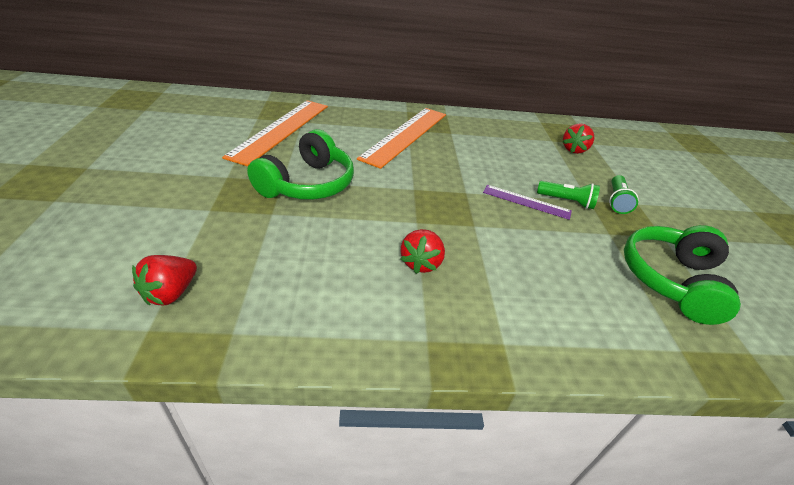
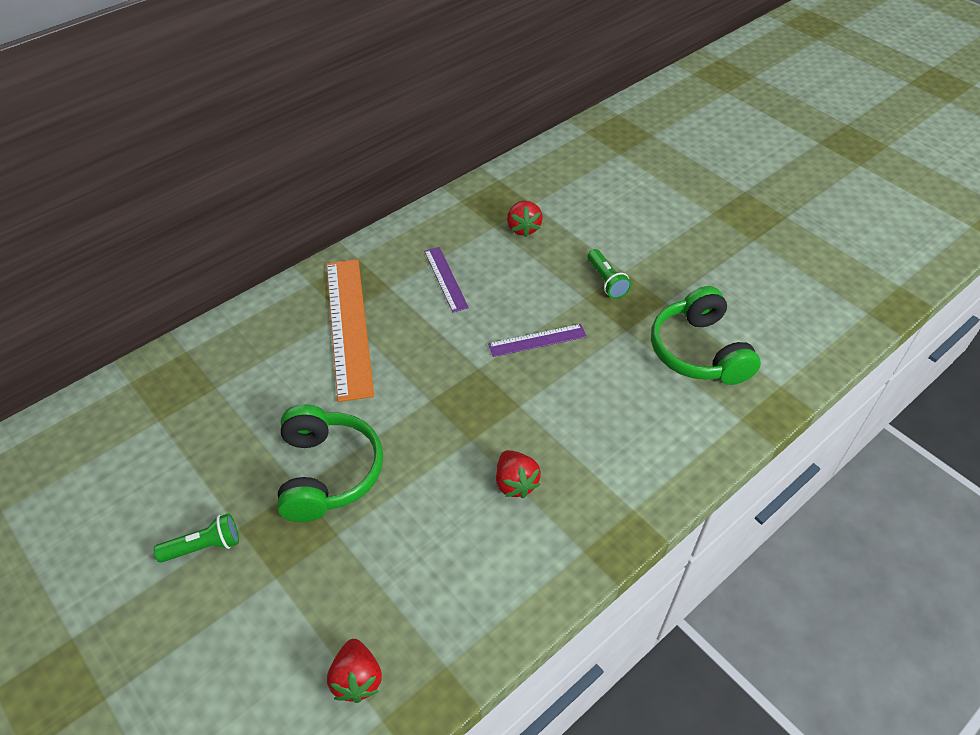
camera: 35 degrees left, 10 degrees up
(281, 130) = (209, 418): orange ruler -> none
(492, 145) = (446, 279): none -> purple ruler
(566, 201) = (568, 314): green flashlight -> green flashlight (204, 546)

